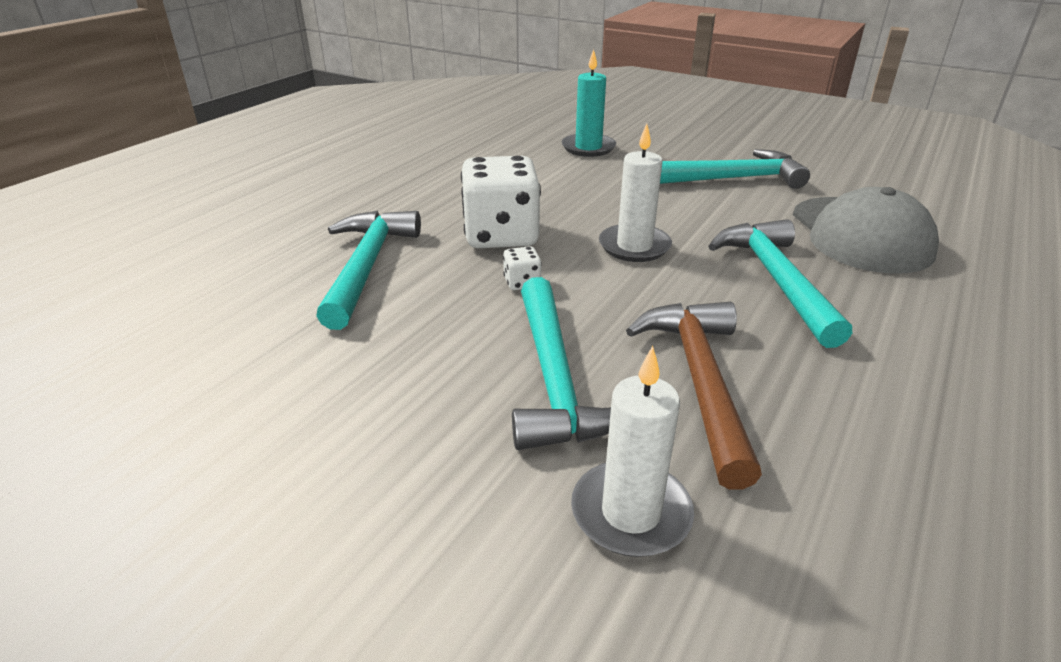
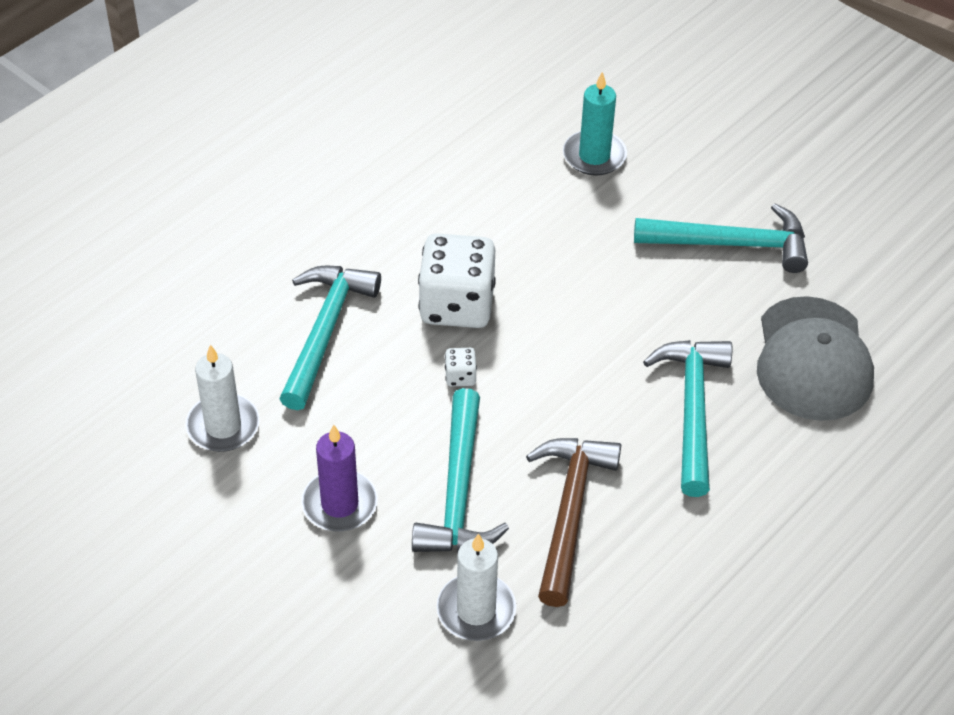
camera: 10 degrees right, 15 degrees up
(404, 412) = (339, 504): none -> purple candle
(634, 246) = (580, 342): white candle -> white candle (223, 426)

